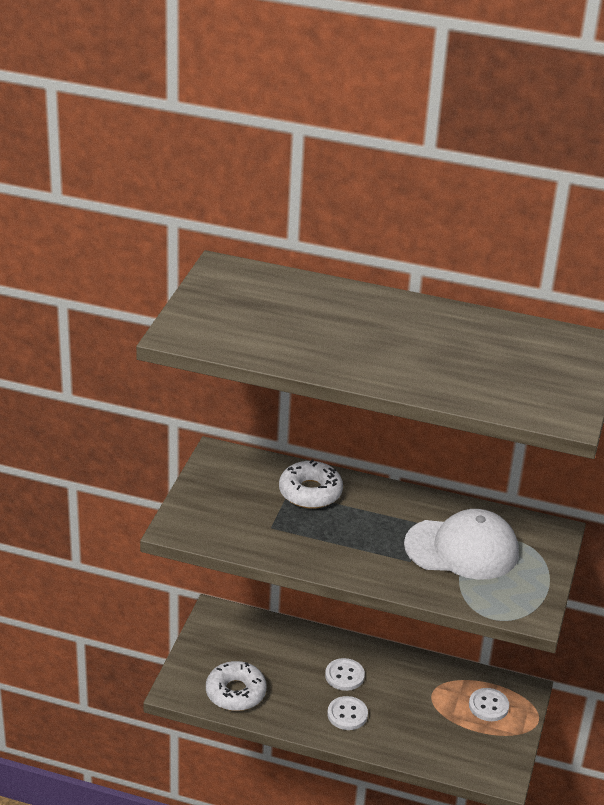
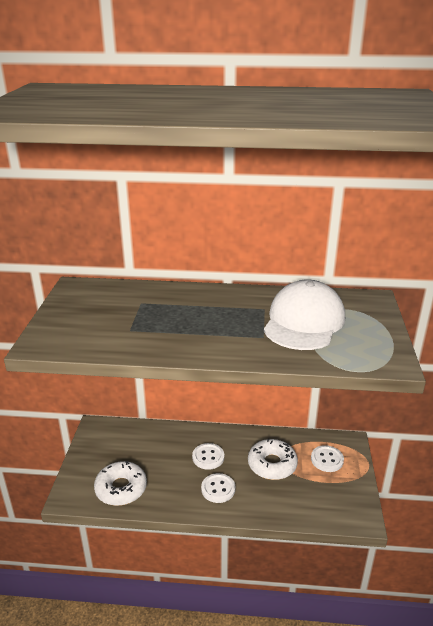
camera: 10 degrees left, 5 degrees down
(310, 492) = (160, 300): white donut -> white donut (272, 464)
(462, 549) = (304, 321): white cap -> white cap turned 60 degrees counterclockwise

